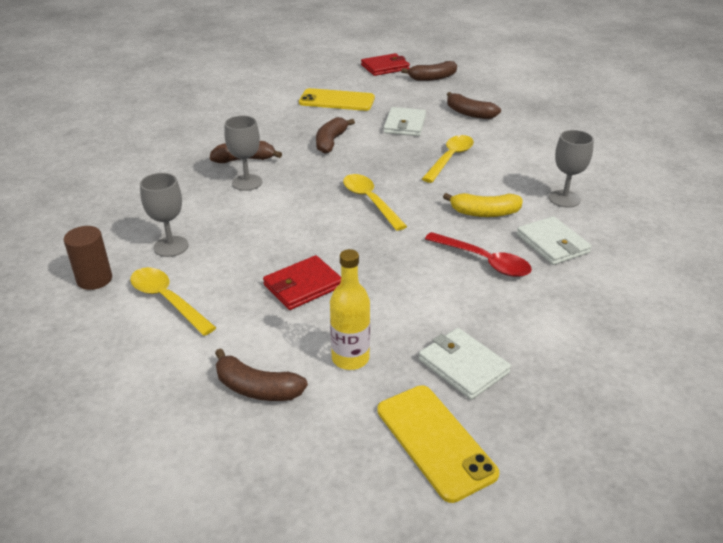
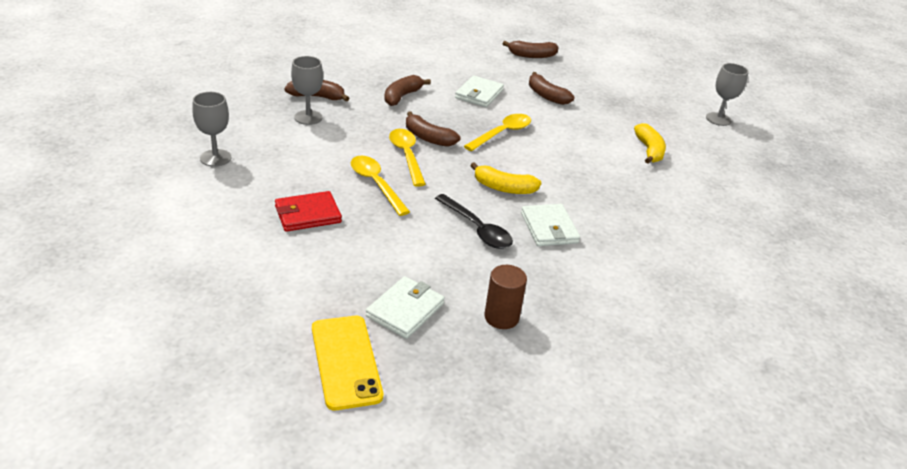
camera: 10 degrees right, 0 degrees up
(94, 279) = (140, 171): brown cylinder -> brown cylinder (501, 317)
(167, 300) = (190, 201): yellow spoon -> yellow spoon (376, 184)
(257, 388) = (225, 286): brown banana -> brown banana (428, 138)
(337, 100) = (429, 60): yellow phone -> none
(350, 358) = (314, 281): yellow bottle -> none
(385, 67) = (492, 37): red wallet -> none
(463, 366) = (405, 310): white wallet -> white wallet turned 60 degrees clockwise
(484, 261) = (477, 229): red spoon -> black spoon
(564, 199) = (586, 191): grey goblet -> grey goblet (718, 119)
(596, 146) = (649, 150): none -> yellow banana

